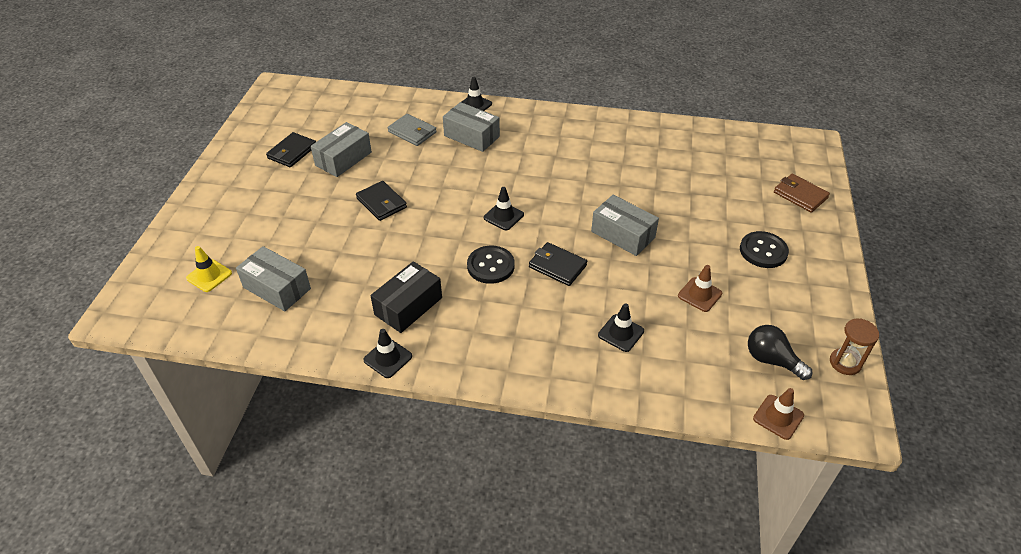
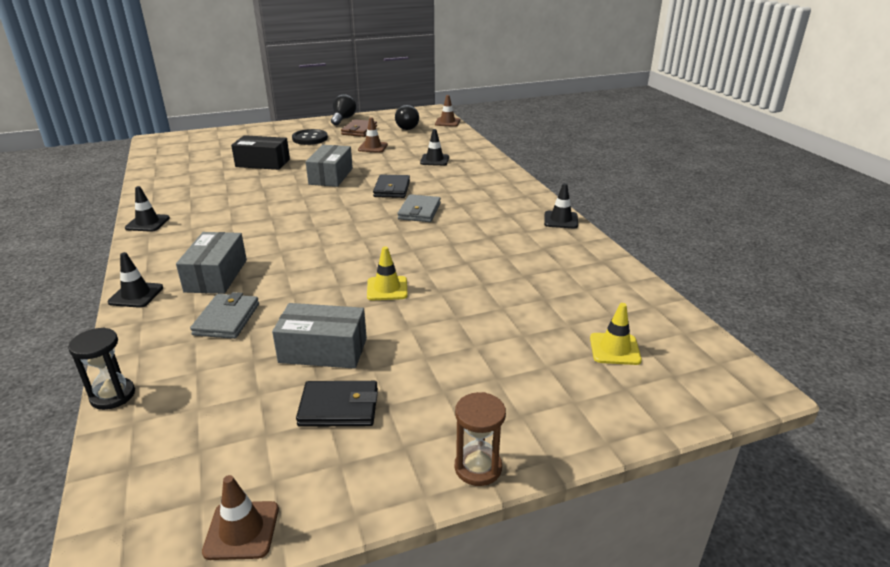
camera: 120 degrees left, 15 degrees down
(255, 113) = (242, 530): none -> brown traffic cone
(277, 288) = (570, 297): grey box -> none
(378, 91) = (113, 395): none -> black hourglass
(381, 203) = (387, 288): black wallet -> yellow traffic cone
(408, 306) = (503, 229): black box -> black box (263, 163)
(490, 266) = (419, 211): black button -> grey wallet
(503, 216) = (349, 222): black traffic cone -> black traffic cone (147, 223)
(800, 195) = (234, 136): brown wallet -> brown wallet (359, 130)
(840, 304) = (343, 119): none -> black light bulb
(845, 363) = (390, 115): brown hourglass -> brown hourglass (478, 467)

